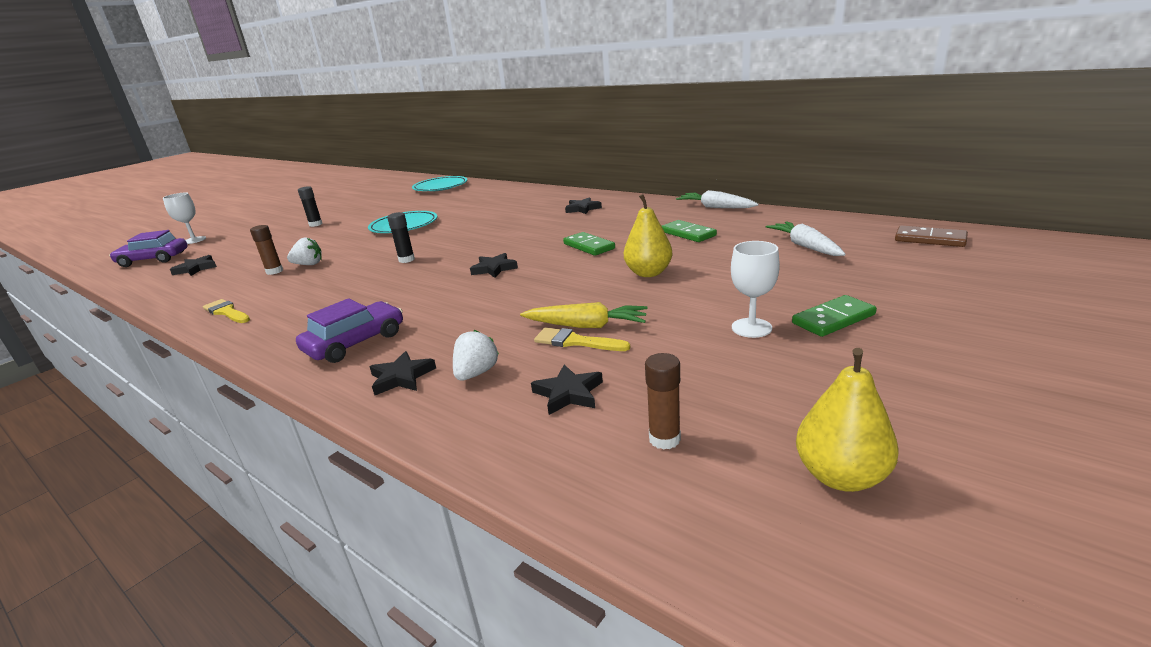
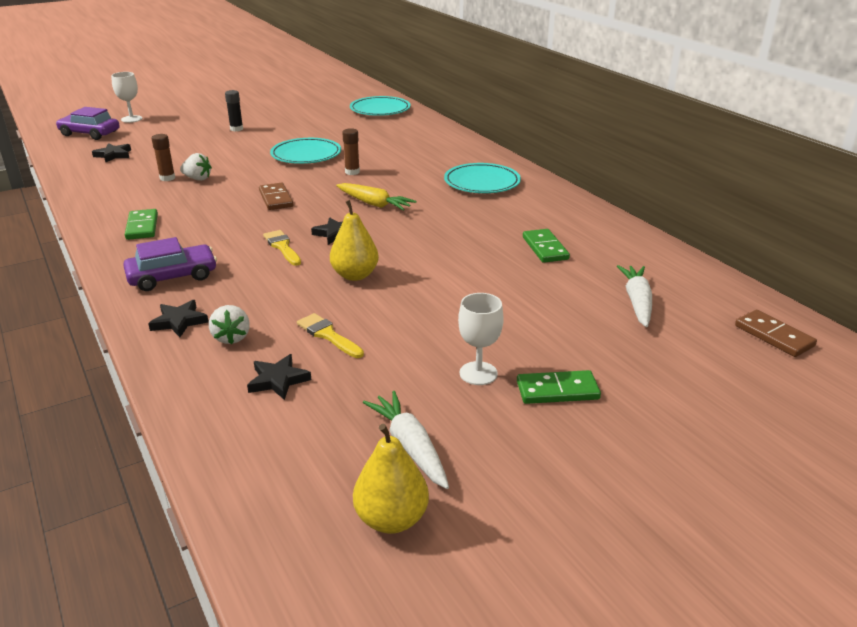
camera: 20 degrees right, 5 degrees up
(227, 312) = (106, 212): yellow brush -> yellow brush (282, 247)
(406, 260) = (276, 199): black glue stick -> brown domino
(476, 373) = (231, 337): white strawberry -> white strawberry turned 120 degrees clockwise
(582, 209) = (482, 182): black star -> turquoise plate
(586, 326) = (351, 322): yellow carrot -> yellow carrot (374, 204)
(588, 246) = (439, 234): green domino -> green domino (142, 227)
(648, 273) = (458, 284): yellow pear -> yellow pear (355, 275)
(664, 439) = (305, 443): brown glue stick -> brown glue stick (352, 172)
(715, 207) = (611, 222): white carrot -> white carrot (410, 447)

